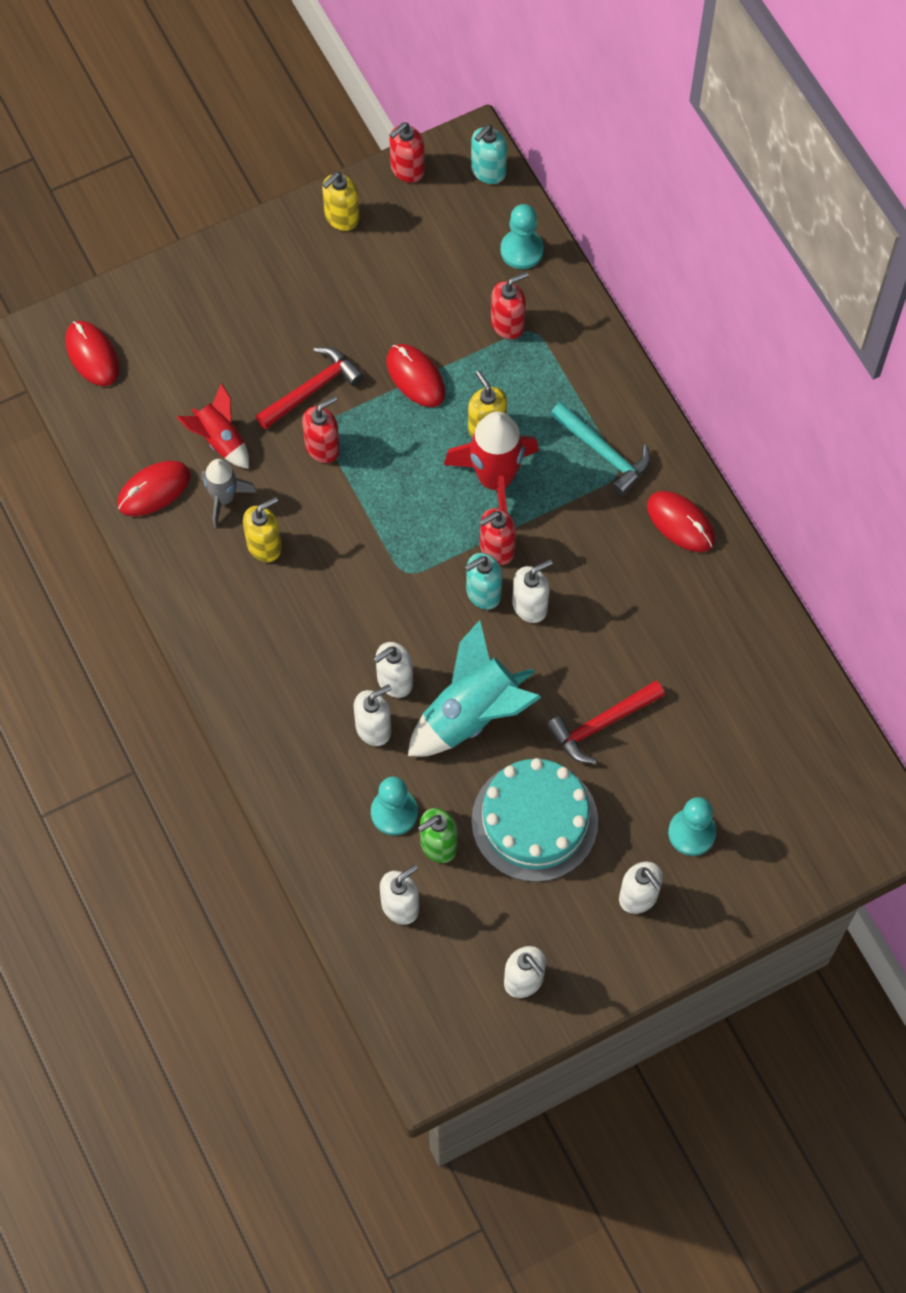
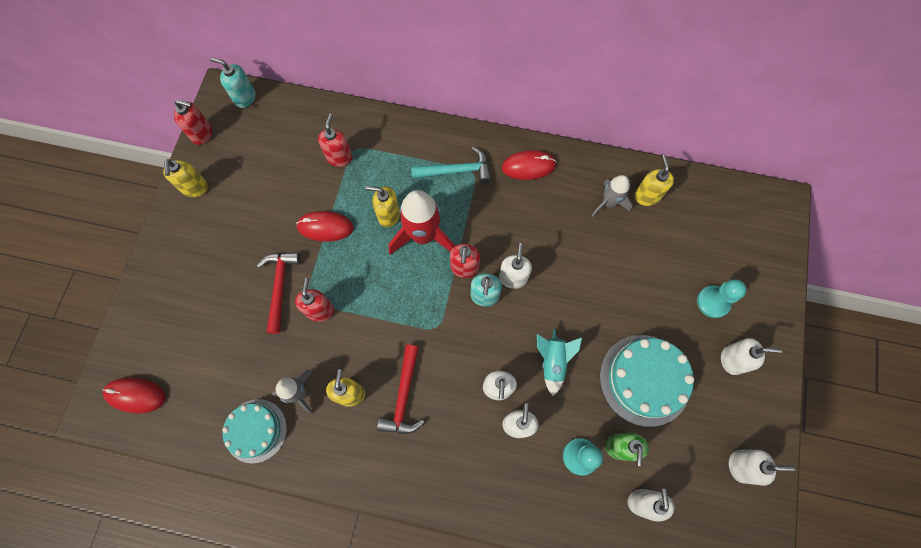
camera: 50 degrees left, 5 degrees up
(154, 490) = (255, 430): red mouse -> turquoise cake
(220, 440) = (261, 364): red rocket -> none
(407, 169) = (202, 134): red soap dispenser -> red soap dispenser turned 75 degrees counterclockwise
(471, 715) = (553, 362): turquoise rocket -> turquoise rocket, size x0.60
(488, 171) = (245, 97): turquoise soap dispenser -> turquoise soap dispenser turned 120 degrees clockwise
(521, 250) = (305, 118): turquoise pawn -> none
(601, 724) = (613, 297): red hammer -> red hammer (403, 396)
(714, 640) = (609, 203): none -> grey rocket
(762, 675) = (647, 196): none -> yellow soap dispenser

